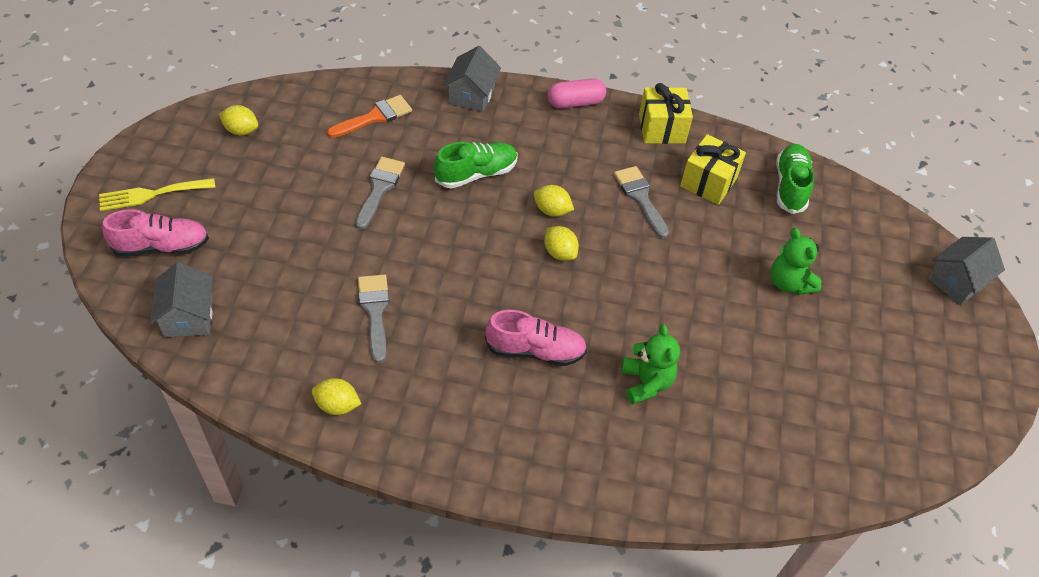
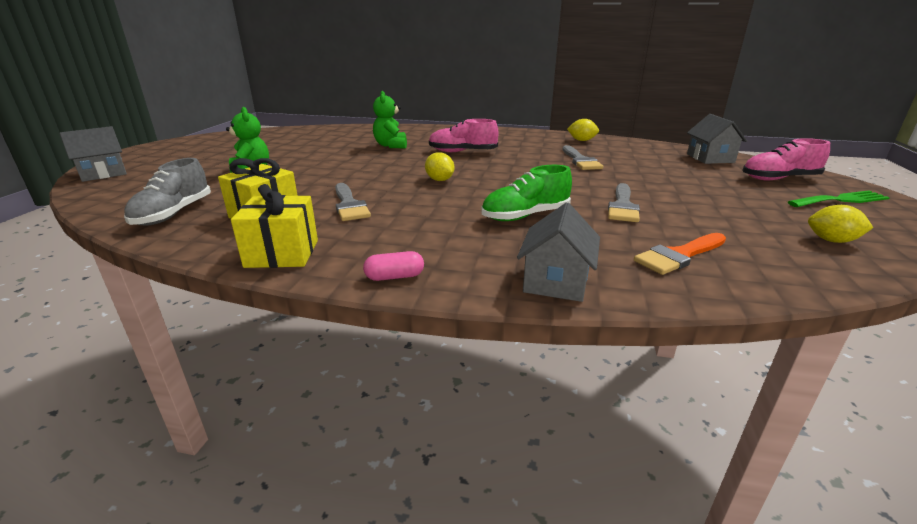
camera: 175 degrees left, 25 degrees down
(151, 194) = (841, 200): yellow fork -> green fork
(552, 210) = (443, 197): yellow lemon -> none
(575, 103) = (394, 277): pink capsule -> pink capsule, size x0.66
(790, 186) = (173, 214): green shoe -> grey shoe

